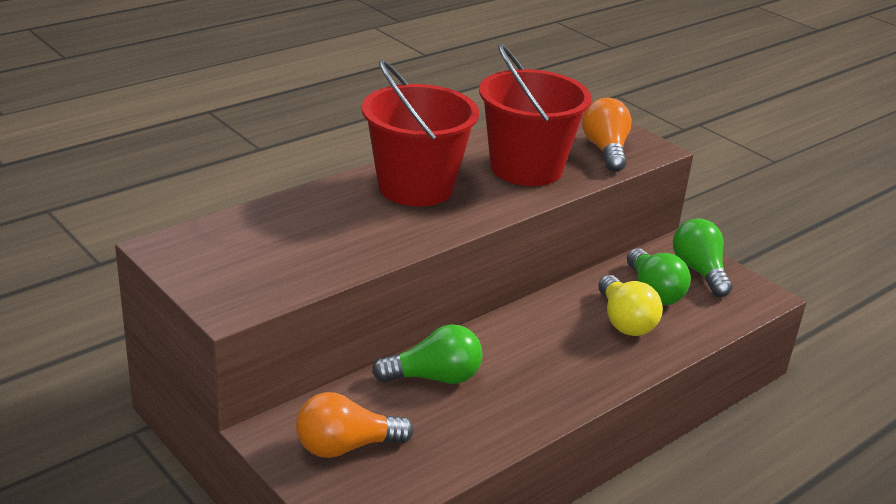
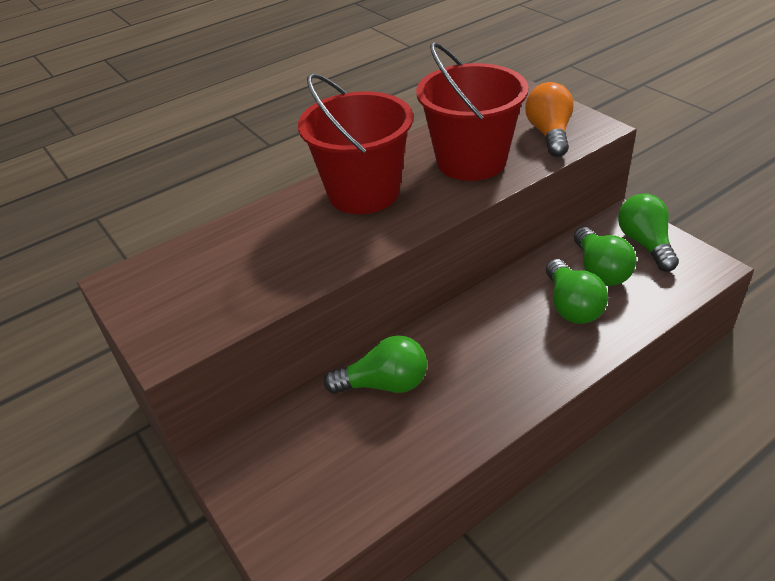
camera: 10 degrees right, 10 degrees up
(346, 446) = (293, 471): orange light bulb -> none
(624, 321) = (571, 306): yellow light bulb -> green light bulb

